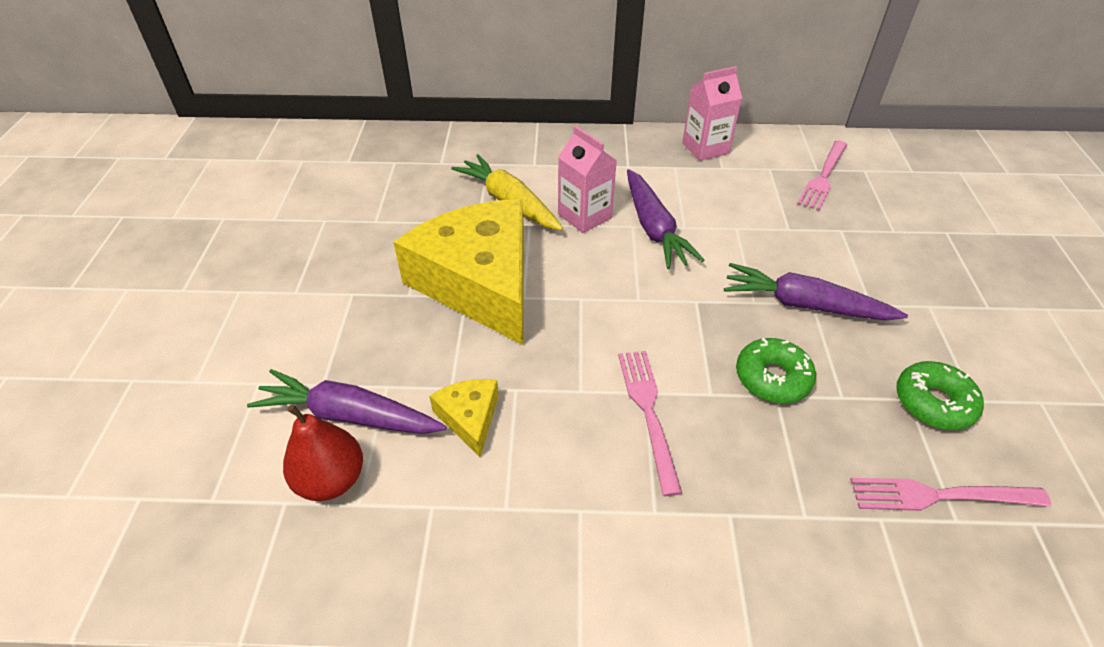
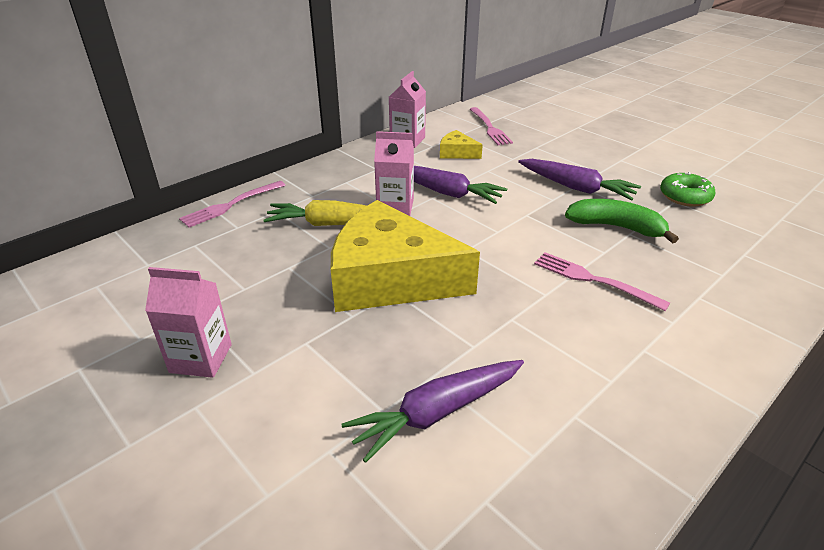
camera: 45 degrees left, 10 degrees down
(283, 258) = (201, 358): none -> pink carton
(331, 480) = (492, 458): red pear -> none
(469, 418) = (513, 353): yellow cheese -> yellow cheese (457, 153)
(772, 378) = (616, 227): green donut -> green banana
(805, 305) = (576, 187): purple carrot -> purple carrot turned 120 degrees counterclockwise
(939, 496) = (744, 231): pink fork -> pink fork (231, 205)

